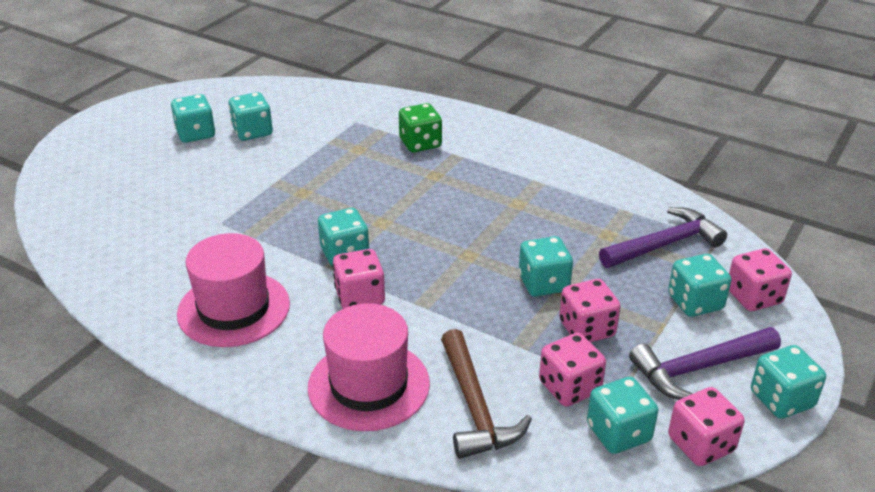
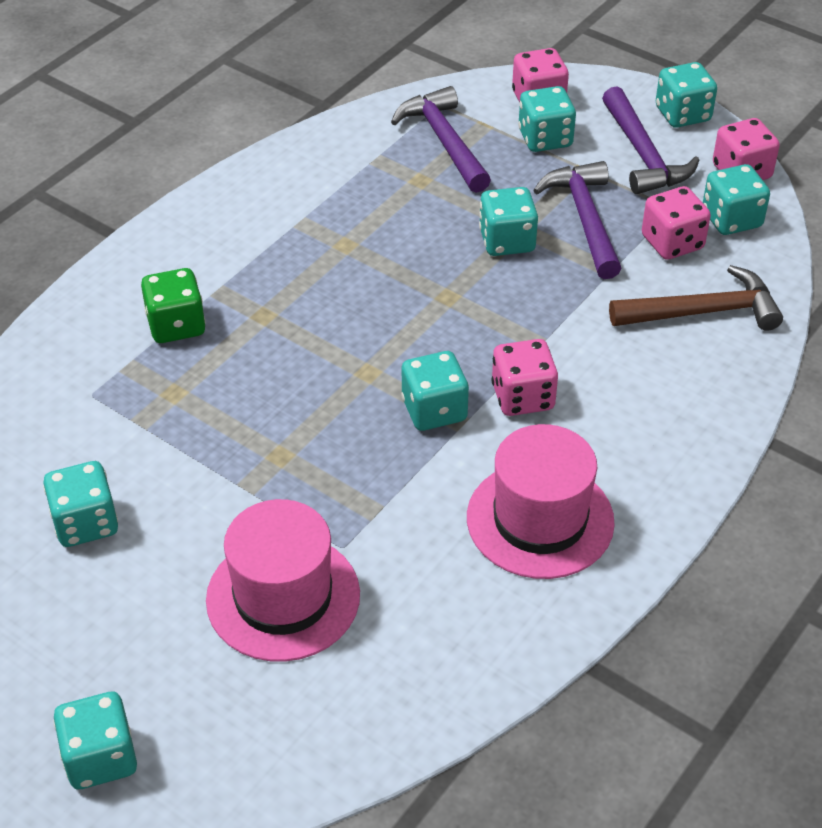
camera: 85 degrees left, 10 degrees up
(196, 134) = (69, 602): turquoise dice -> turquoise dice (100, 758)
(369, 385) = (674, 392): pink hat -> pink hat (283, 597)
(587, 329) = (585, 219): pink dice -> purple hammer

